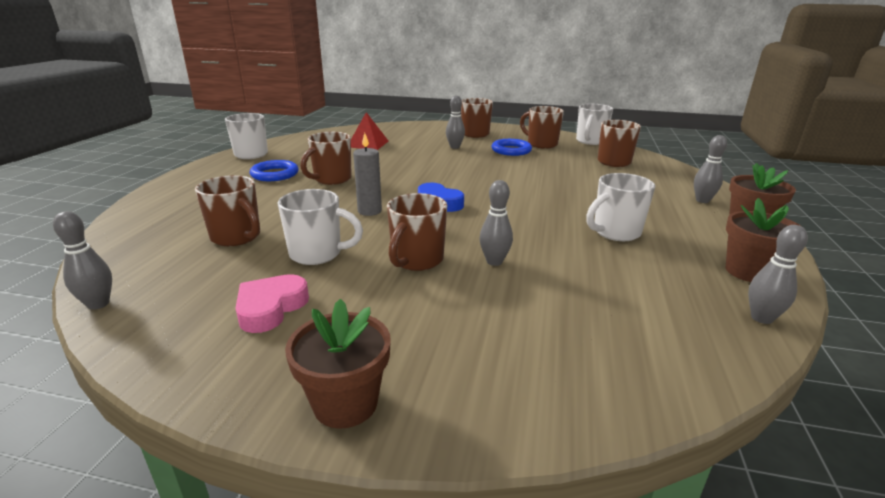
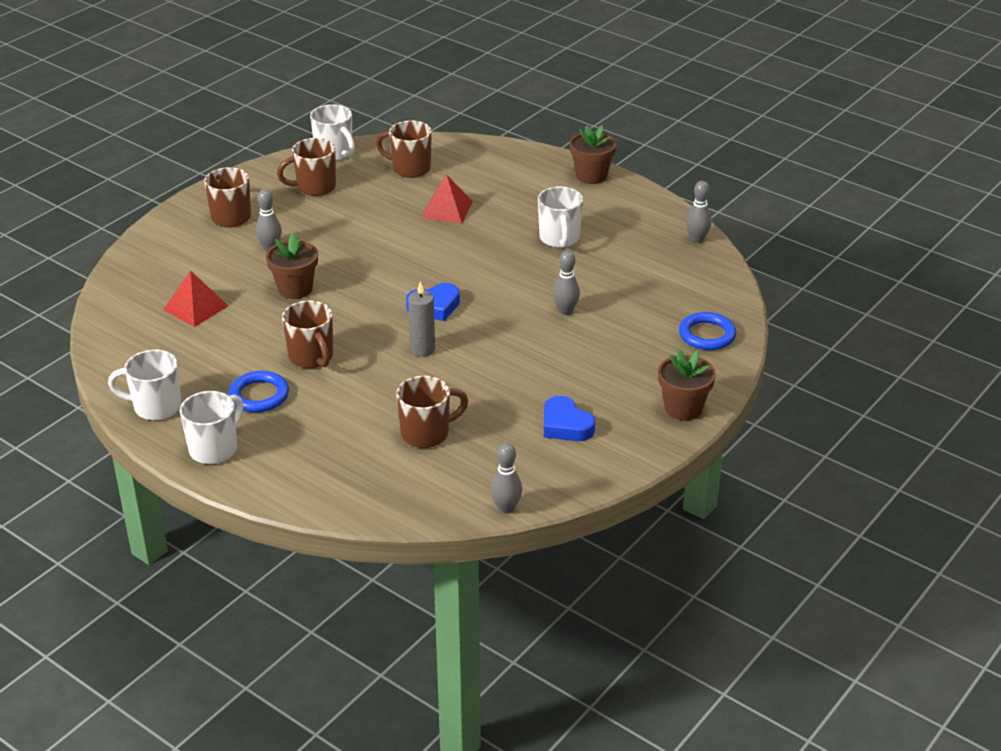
camera: 65 degrees left, 10 degrees up
(271, 308) = (565, 425): pink heart -> blue heart
(317, 254) = (493, 393): white mug -> white mug (215, 449)
(416, 260) = (539, 346): brown mug -> none
(511, 150) = (318, 215): blue ring -> blue ring (707, 335)
(582, 182) = (447, 209): none -> red pyramid
(702, 200) = (535, 170): grey bowling pin -> none
(749, 272) = (650, 214): brown flower pot -> brown flower pot (295, 289)

